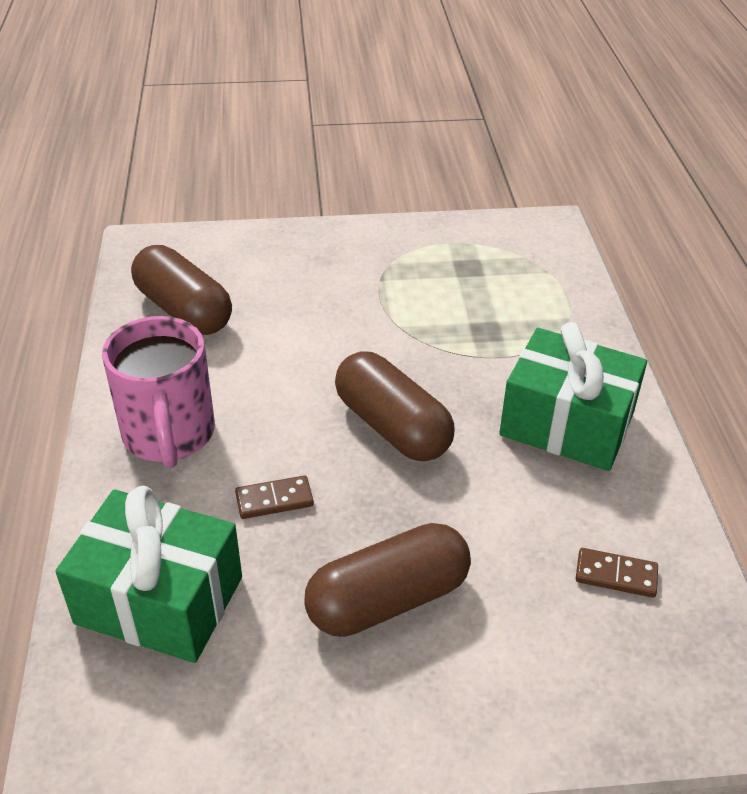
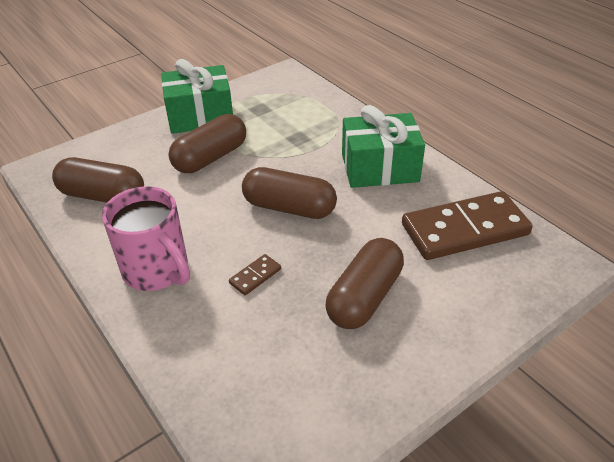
camera: 30 degrees left, 0 degrees up
(159, 600) = (234, 364): green gift -> green gift (200, 116)
(348, 312) = (210, 158): none -> brown capsule
(616, 575) = (464, 229): brown domino -> brown domino, size x2.48

